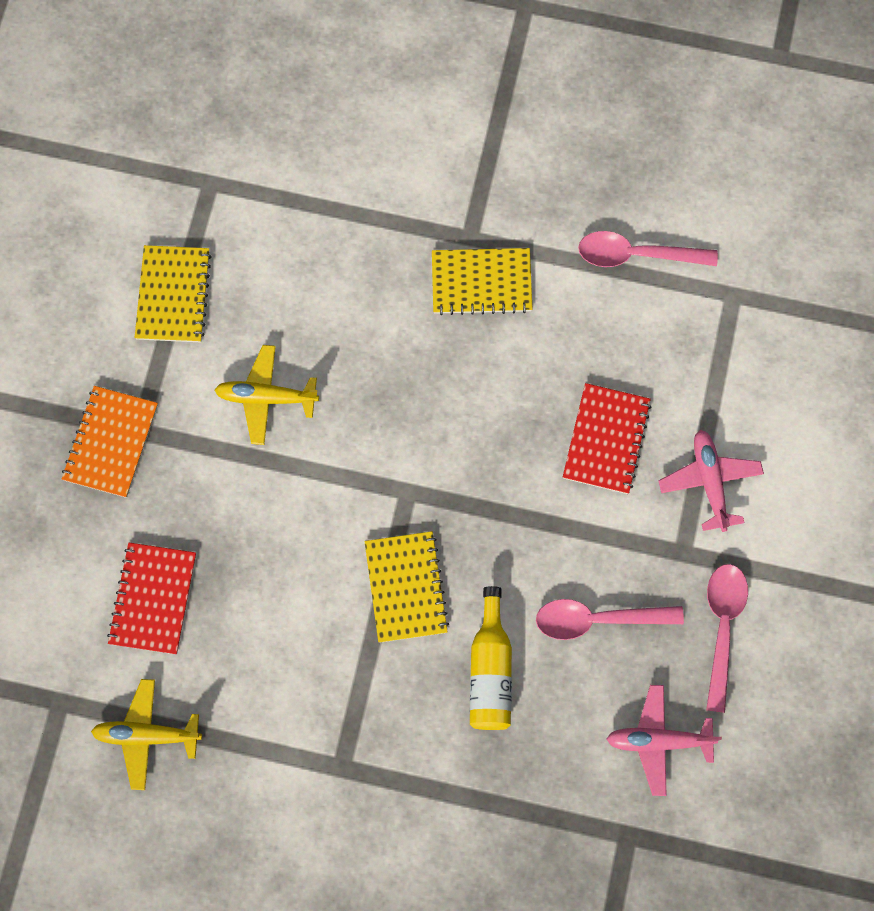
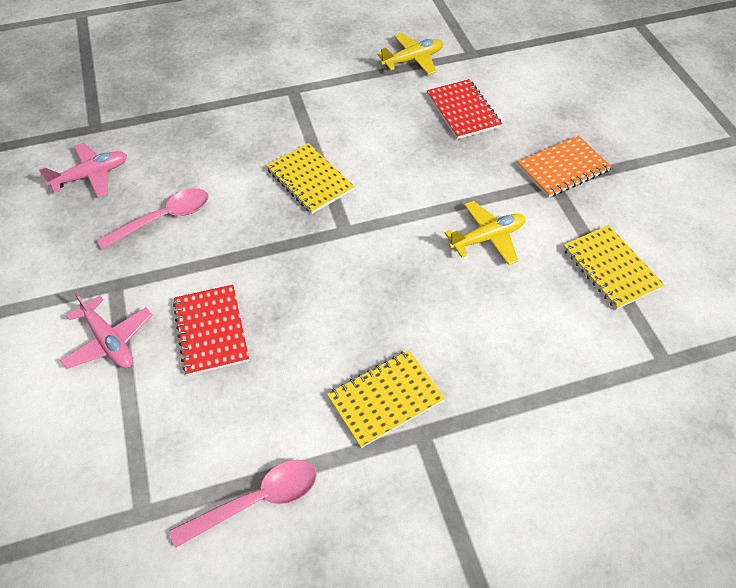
camera: 150 degrees right, 20 degrees down
(111, 442) = (563, 168): orange notebook -> orange notebook turned 75 degrees clockwise
(490, 670) = (226, 163): yellow bottle -> none
(722, 628) = (65, 252): pink spoon -> none

